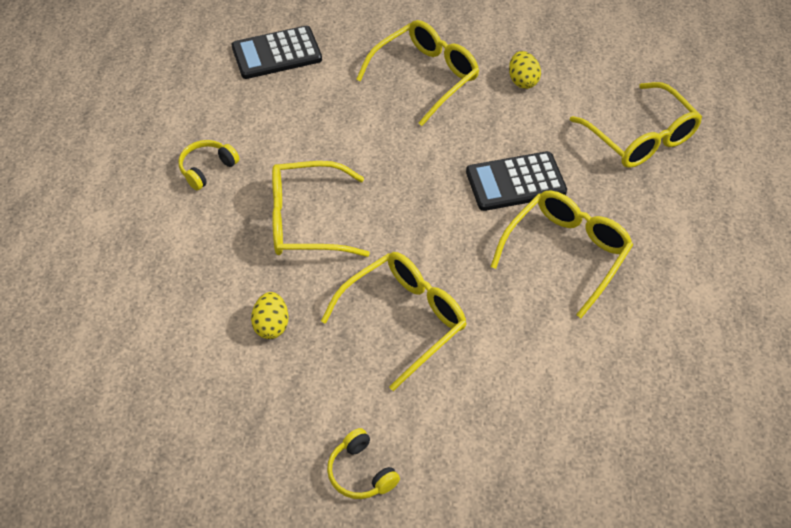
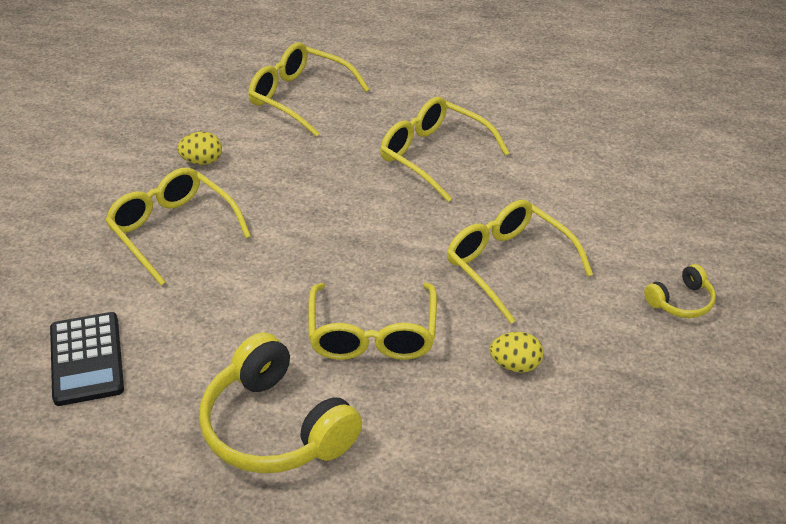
camera: 85 degrees left, 10 degrees down
(207, 169) = (276, 427): yellow headphones -> yellow headphones, size x2.10
(515, 182) = (342, 178): black calculator -> none
(641, 137) = (299, 97): yellow glasses -> yellow glasses turned 120 degrees counterclockwise

